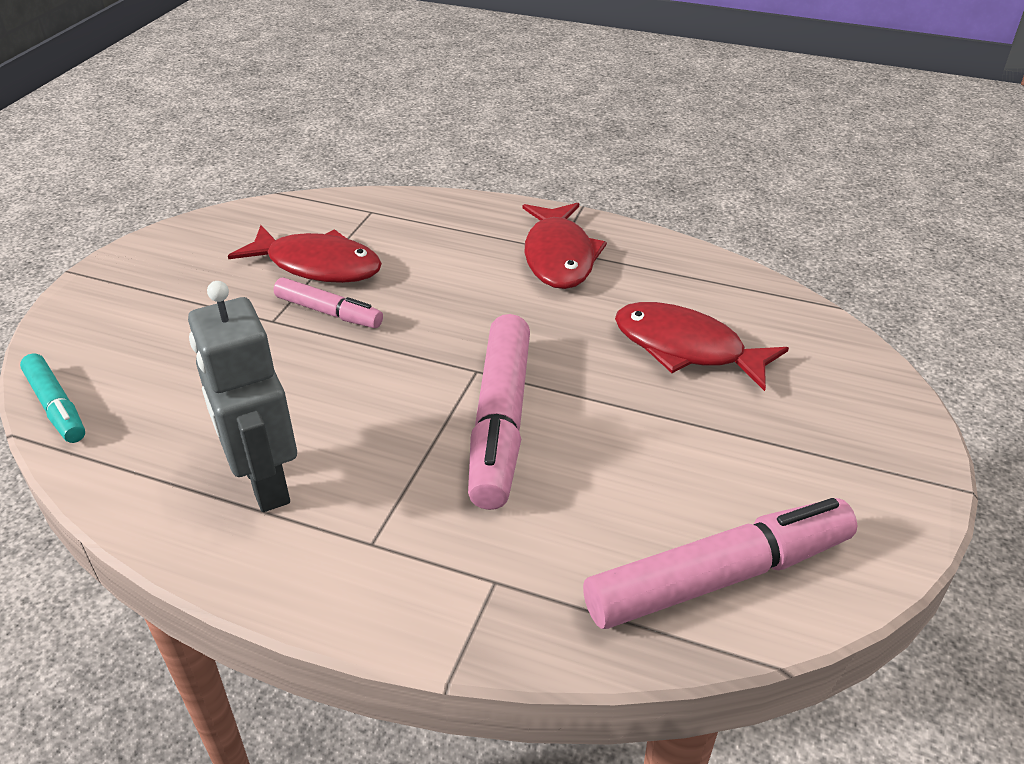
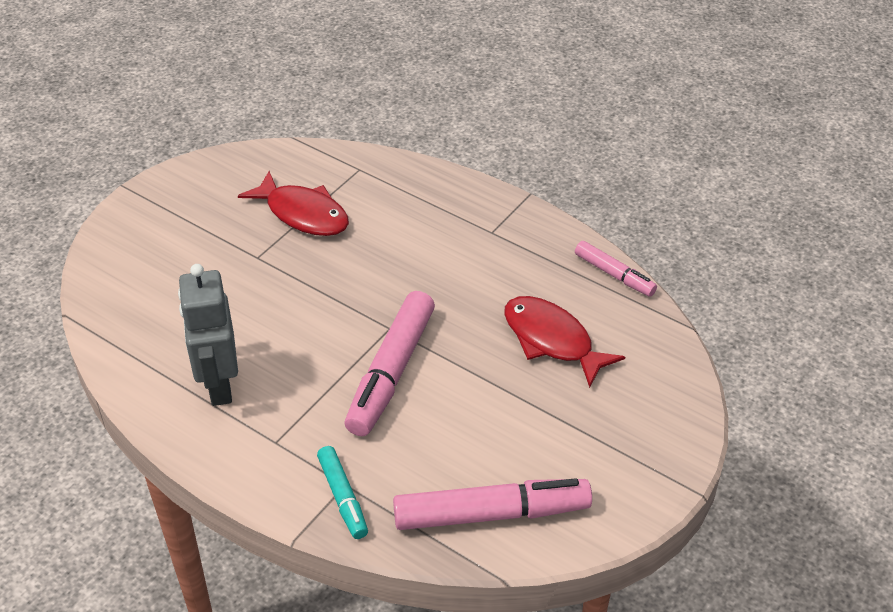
camera: 15 degrees right, 5 degrees up
(56, 406) = (97, 299): turquoise marker -> turquoise marker (343, 497)
(329, 312) = (299, 258): pink marker -> pink marker (614, 274)
(559, 256) = (490, 239): red fish -> none

